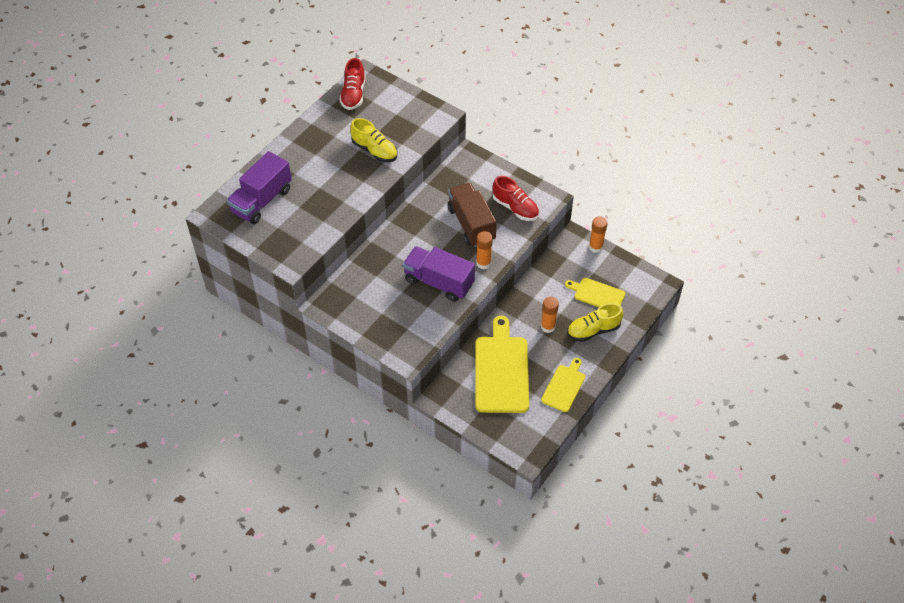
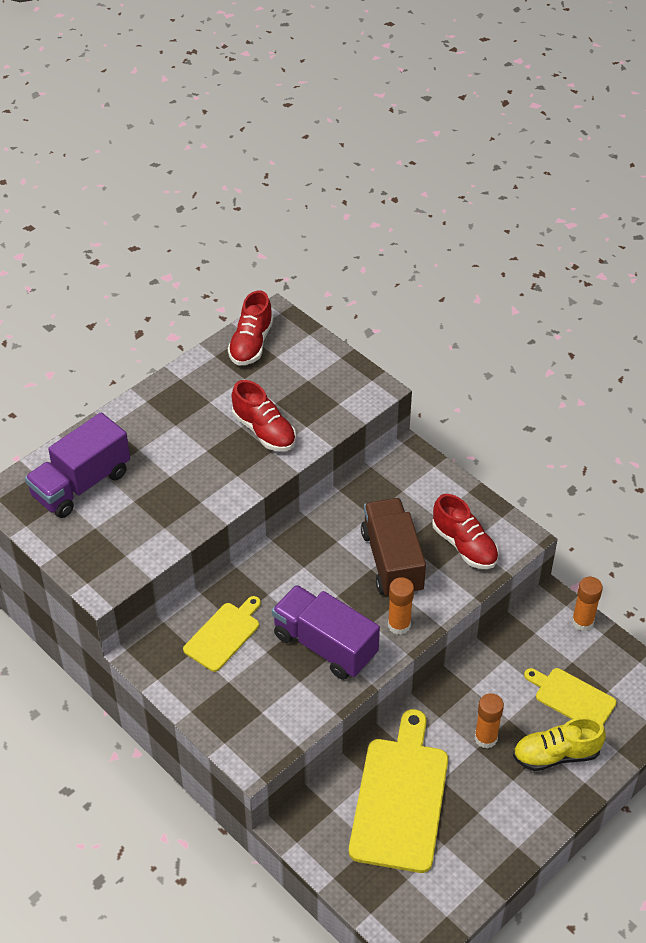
camera: 10 degrees right, 5 degrees down
(374, 150) = (264, 431): yellow shoe -> red shoe
(564, 386) = (494, 840): yellow cutting board -> yellow cutting board (224, 634)

